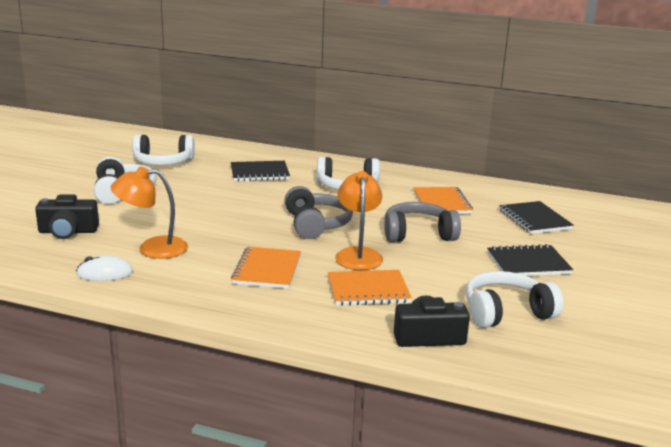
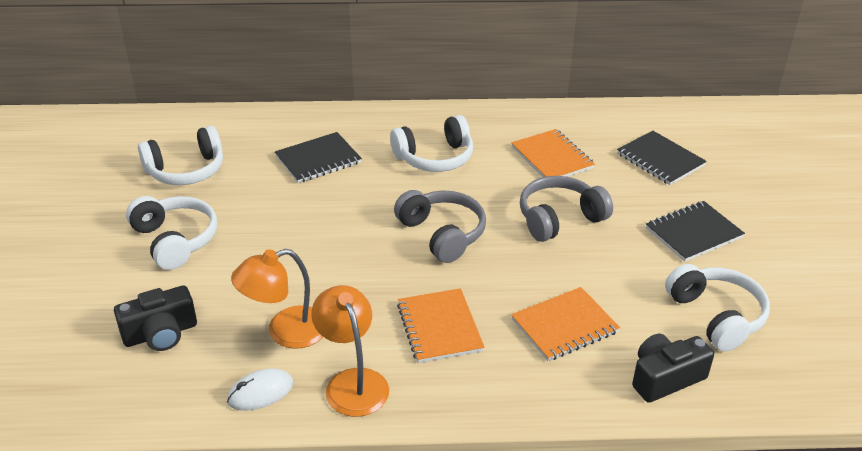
camera: 20 degrees left, 15 degrees up
(358, 254) = (518, 271): orange lamp -> orange lamp (352, 382)
(506, 312) = (716, 316): white headphones -> white headphones turned 105 degrees clockwise

